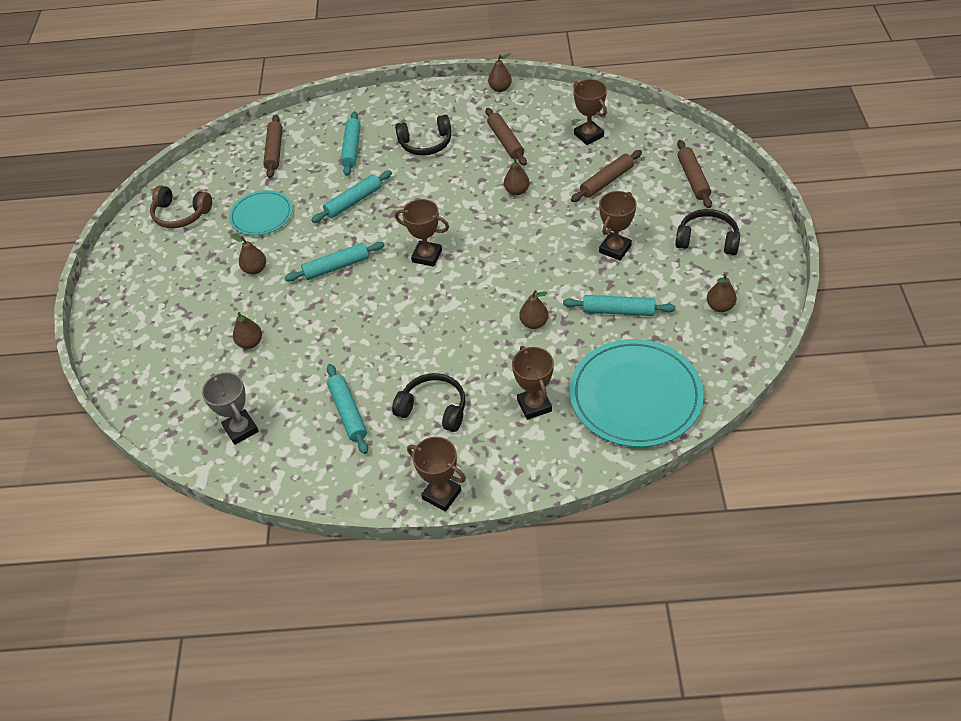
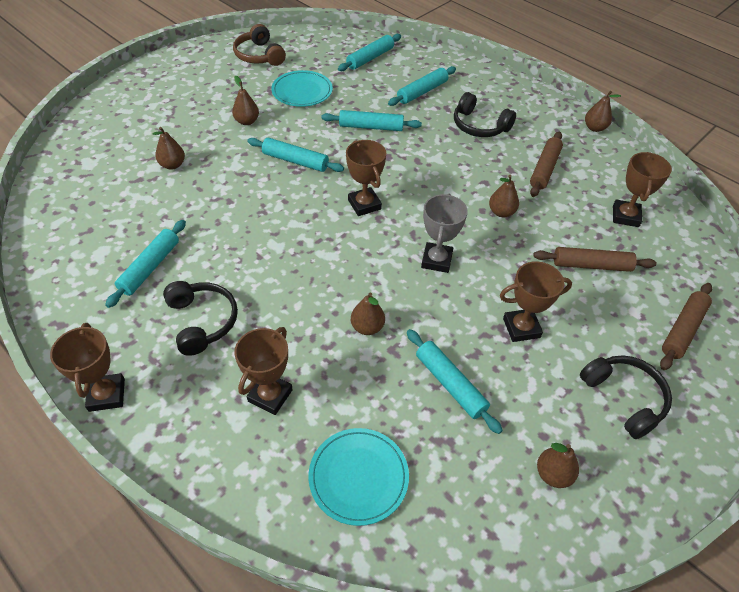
camera: 40 degrees right, 0 degrees up
(241, 429) = (81, 216): grey trophy -> grey trophy (436, 260)
(274, 151) = (370, 58): brown rolling pin -> turquoise rolling pin
(635, 396) = (358, 477): turquoise plate -> turquoise plate, size x0.58

